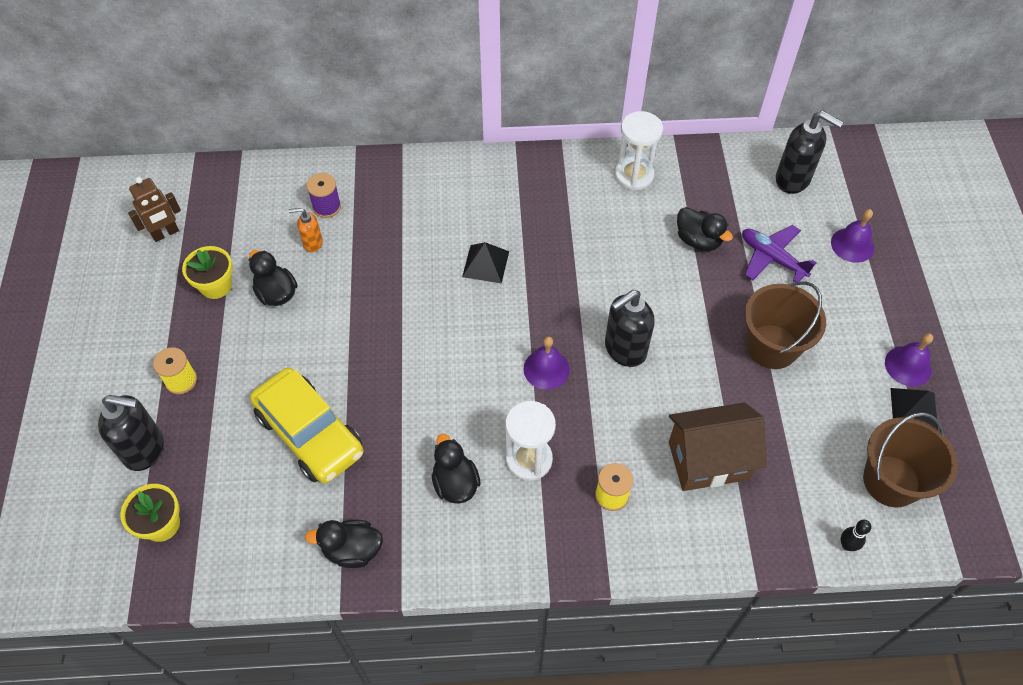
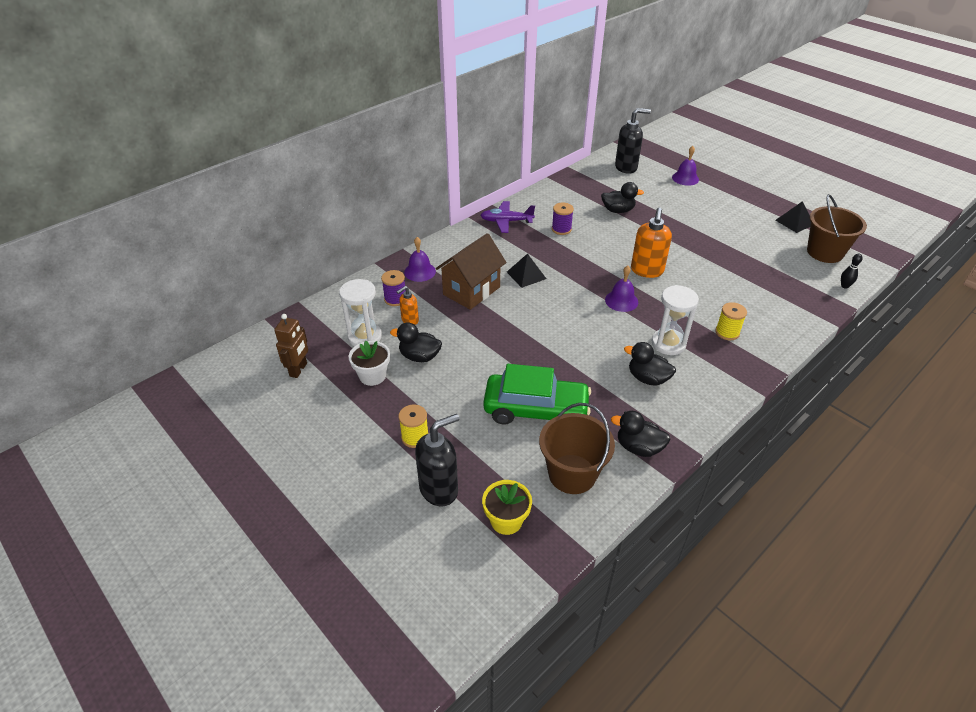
camera: 40 degrees left, 15 degrees down
(216, 285) = (372, 376): yellow flower pot -> white flower pot
(310, 434) = (536, 410): yellow car -> green car
(352, 550) = (638, 447): black duck -> black duck turned 60 degrees clockwise
(597, 225) = (561, 229): none -> purple spool
(624, 349) = (647, 271): black soap dispenser -> orange soap dispenser
(634, 175) = (550, 201): white hourglass -> white hourglass (365, 337)
(708, 461) = (746, 291): brown house -> brown house (471, 291)
(772, 258) = (660, 200): purple plane -> purple plane (506, 221)
(772, 346) = (708, 232): brown bucket -> brown bucket (572, 474)
(908, 366) = (769, 208): purple bell -> purple bell (420, 271)

